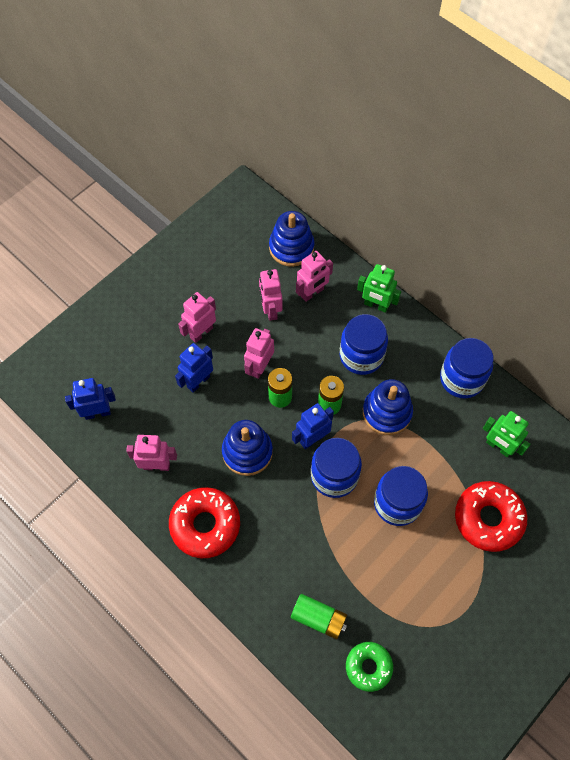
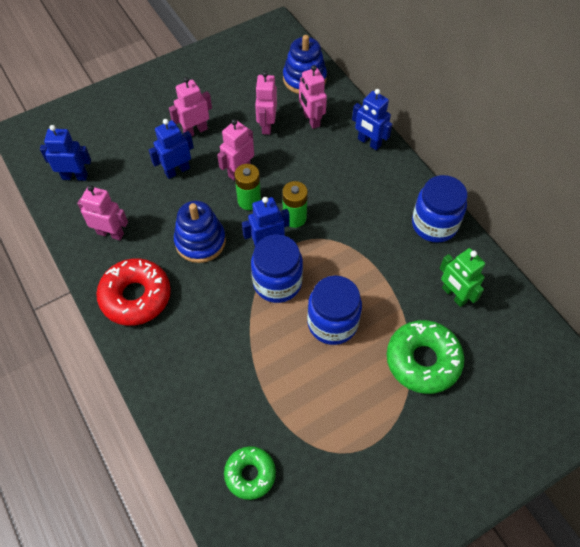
camera: 15 degrees right, 5 degrees down
(312, 293) = (311, 120): pink robot -> pink robot turned 90 degrees clockwise
(319, 618) = (215, 412): green battery -> none
(361, 356) = (340, 182): blue jar -> none
(376, 305) = (369, 142): green robot -> blue robot
(387, 412) = (349, 237): blue stacking toy -> none
(488, 518) = (423, 360): red donut -> green donut

